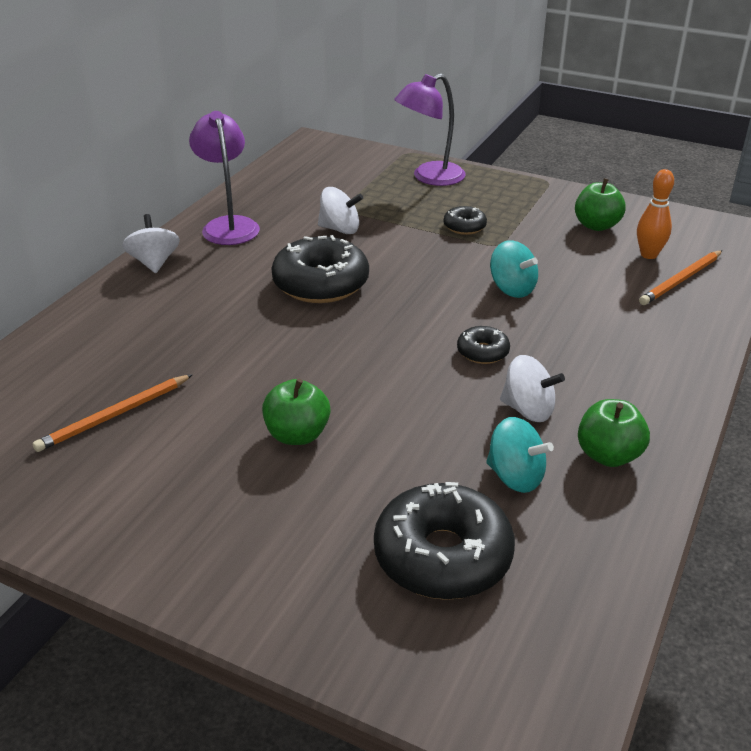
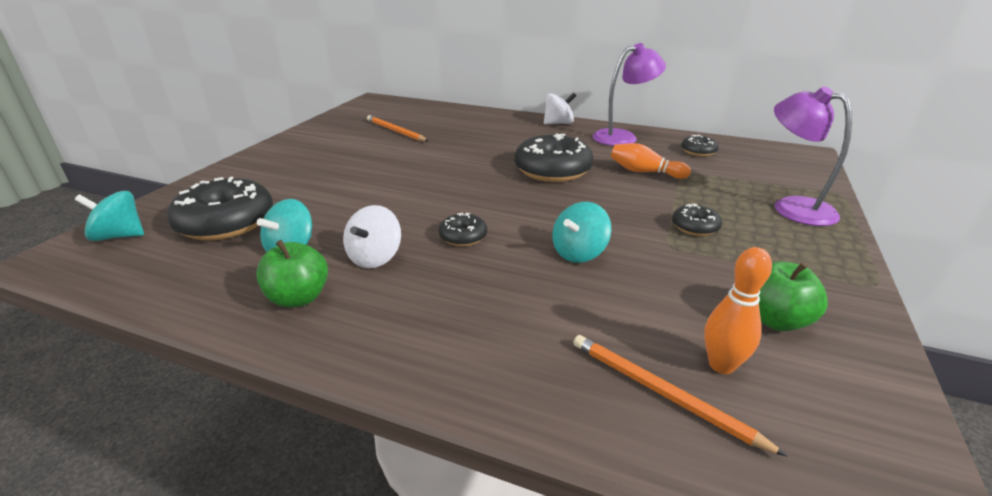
camera: 85 degrees right, 5 degrees down
(291, 190) = (698, 151): none -> black donut
(297, 435) = (366, 174): green apple -> none
(340, 229) = (645, 172): white spinning top -> orange bowling pin
(482, 673) = (119, 236): none -> turquoise spinning top

